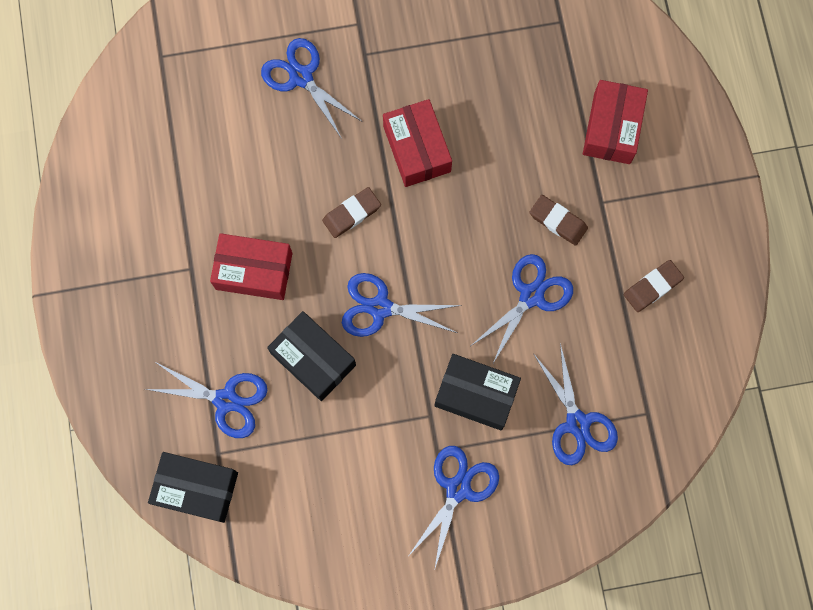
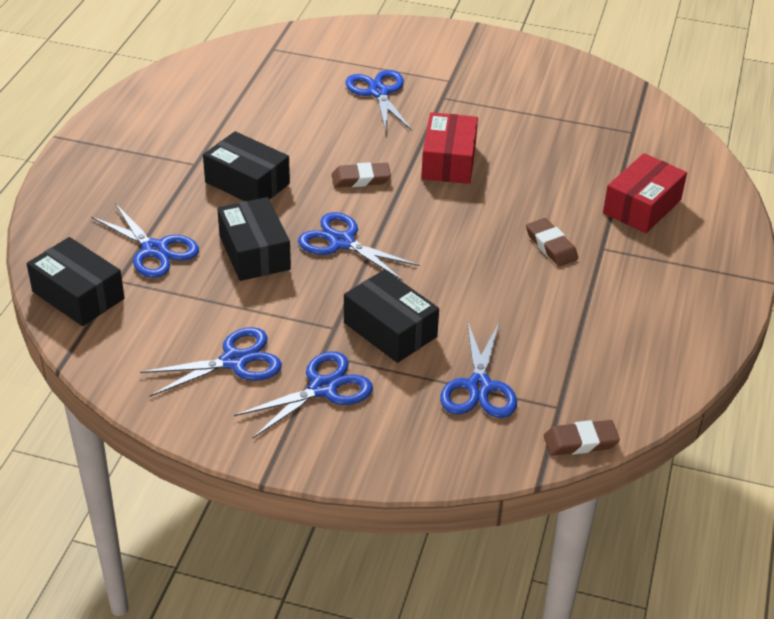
camera: 25 degrees right, 35 degrees down
(254, 271) = (247, 183): red box -> black box
(531, 295) = (492, 284): blue scissors -> blue scissors (234, 361)
(652, 287) = (620, 320): brown eraser -> brown eraser (580, 442)

